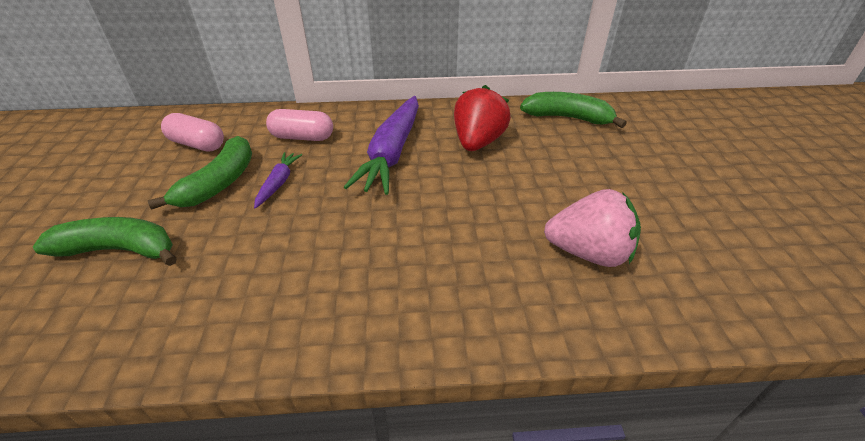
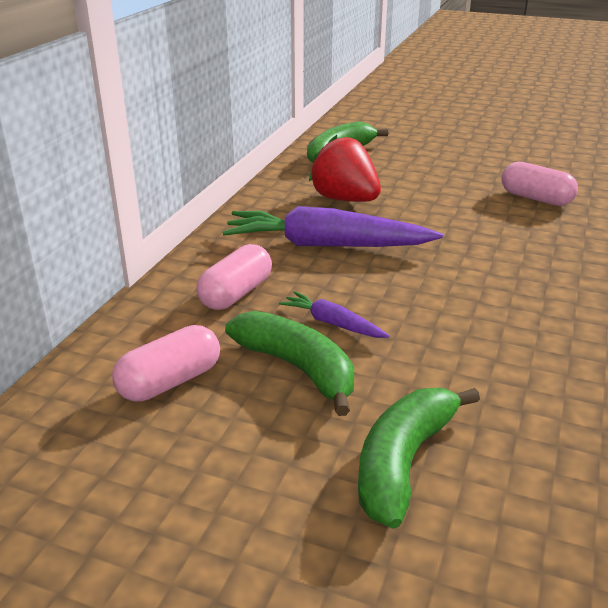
camera: 65 degrees left, 10 degrees down
(392, 153) = (326, 245): purple carrot -> purple carrot turned 150 degrees clockwise
(588, 253) = (535, 198): pink strawberry -> pink capsule

